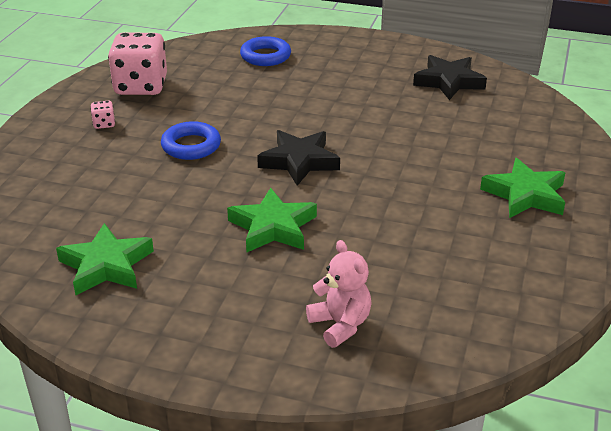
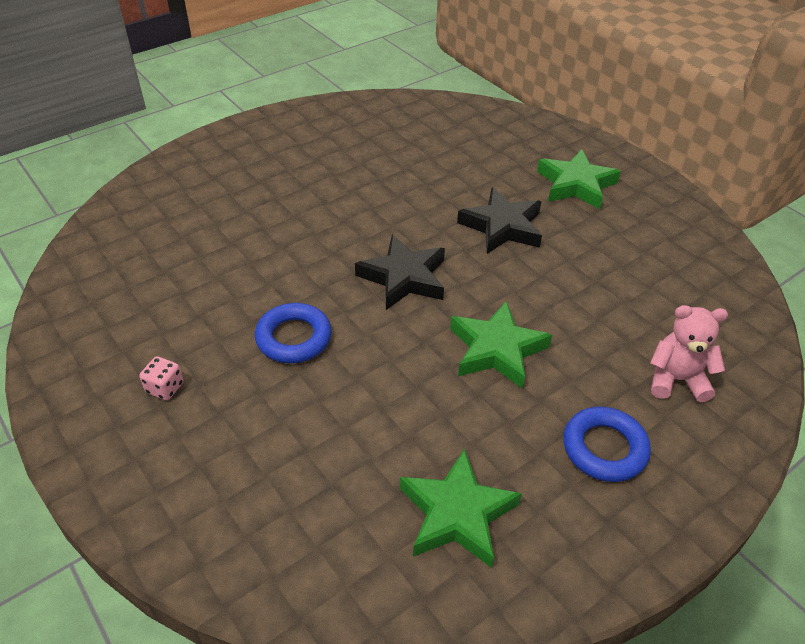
camera: 55 degrees left, 10 degrees up
(141, 86) = (121, 319): pink dice -> none
(265, 56) = (184, 202): blue ring -> blue ring (604, 448)
(448, 82) = (371, 129): black star -> black star (502, 227)

